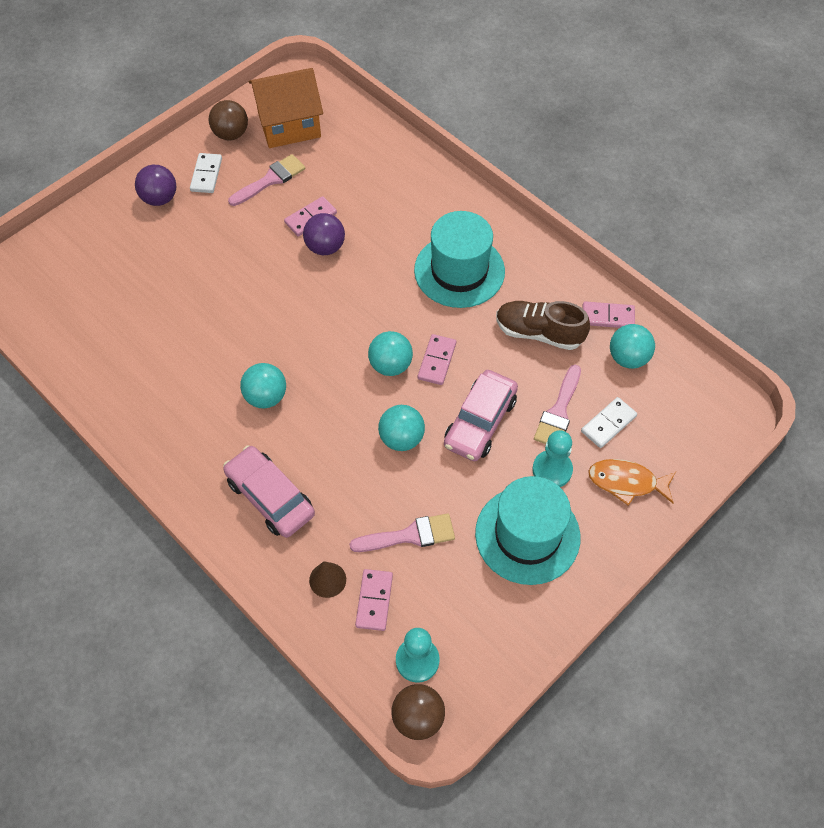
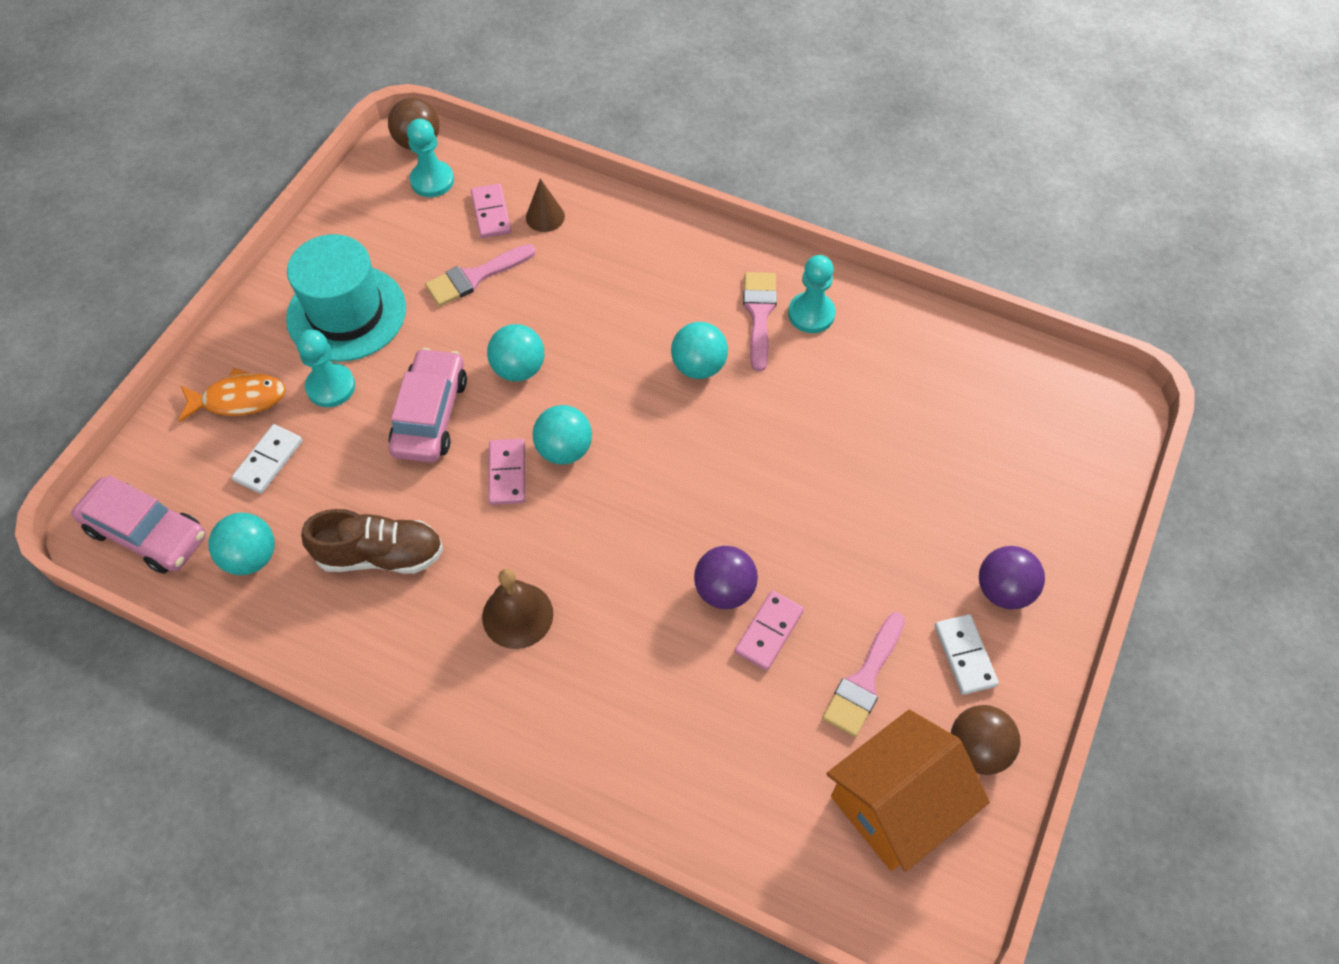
camera: 160 degrees right, 0 degrees up
(158, 412) = (811, 314): none -> turquoise pawn
(270, 497) = (639, 269): pink car -> pink car (147, 533)
(459, 271) = (517, 615): turquoise hat -> brown bell
(558, 411) = (334, 457): pink brush -> pink brush (759, 314)
(608, 316) = (286, 611): pink domino -> none

